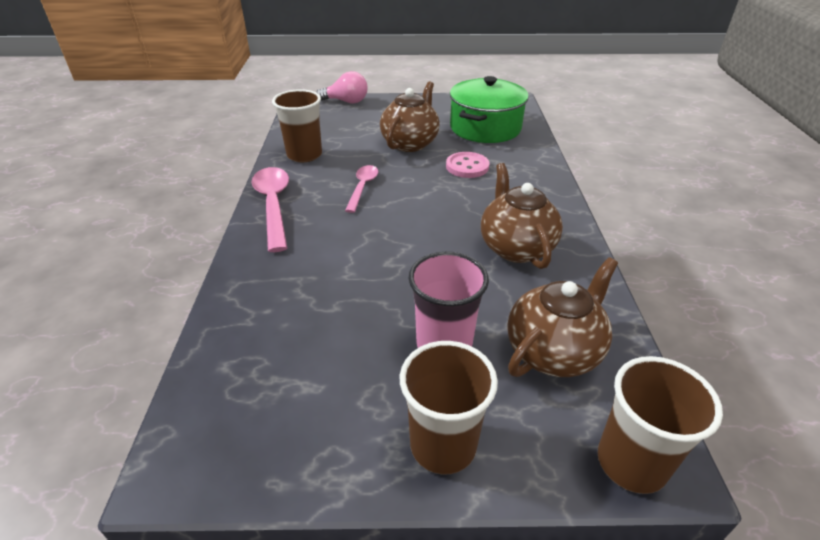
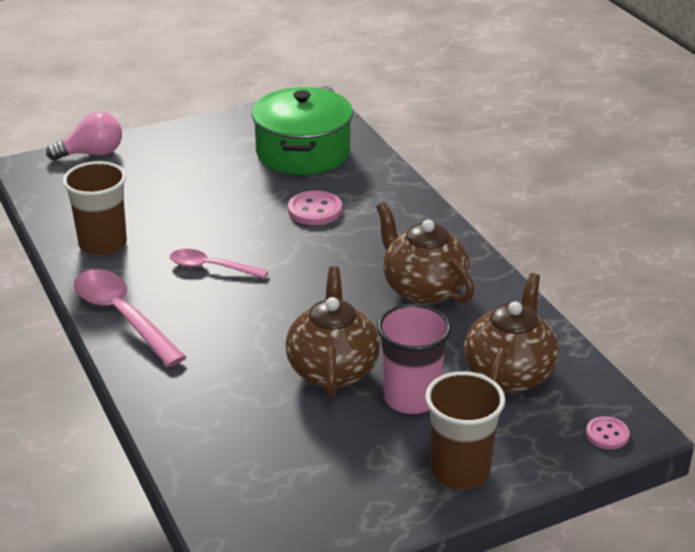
camera: 25 degrees left, 5 degrees down
(362, 187) = (211, 267): pink spoon -> pink spoon turned 60 degrees counterclockwise
(410, 143) = (225, 196): brown teapot -> brown teapot (333, 369)
(631, 463) = (607, 434): brown cup -> pink button

